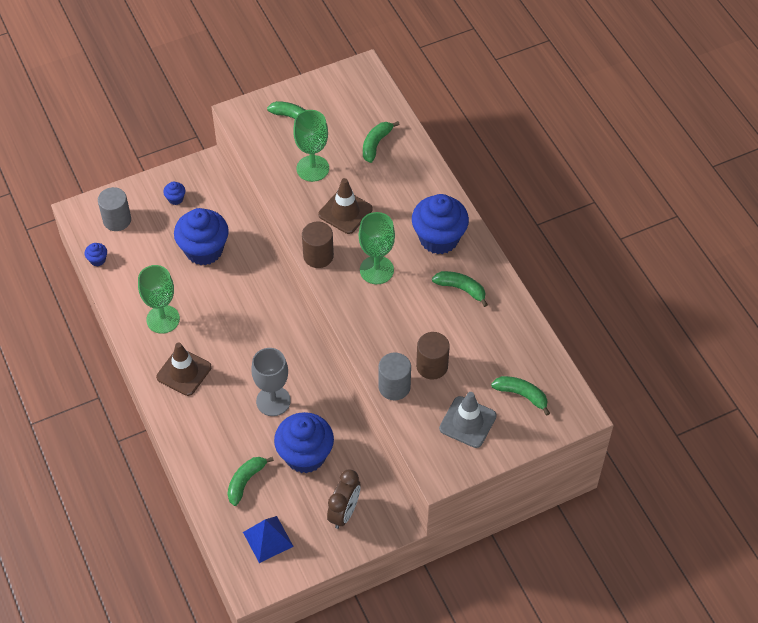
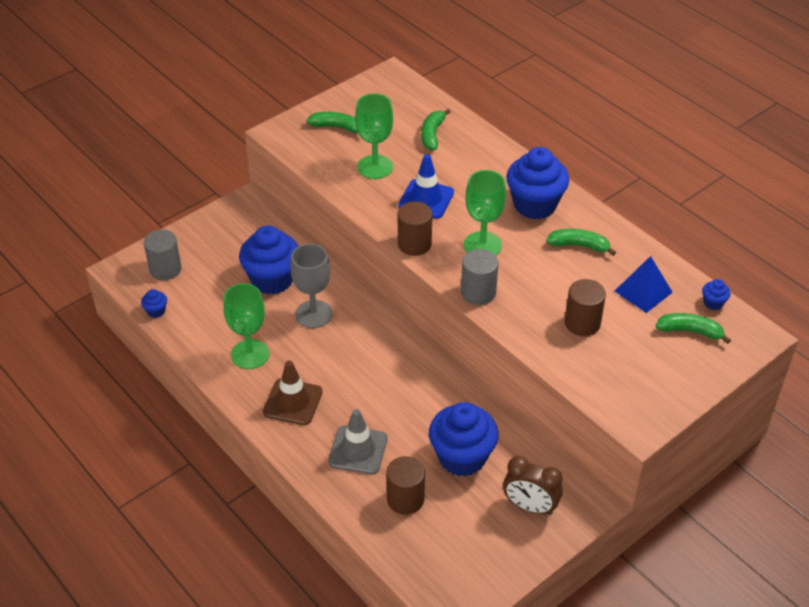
camera: 15 degrees left, 10 degrees down
(175, 199) = (223, 238): blue cupcake -> blue cupcake (713, 303)
(245, 481) = (405, 499): green banana -> brown cylinder
(268, 539) = (454, 555): blue pyramid -> blue pyramid (643, 291)
(273, 401) = (404, 410): grey goblet -> grey goblet (313, 314)
(344, 513) = (530, 507): brown clock -> brown clock turned 105 degrees clockwise
(345, 212) = (426, 199): brown traffic cone -> blue traffic cone
(394, 387) = (551, 351): grey cylinder -> grey cylinder (478, 292)
(467, 422) = (646, 369): grey traffic cone -> grey traffic cone (358, 450)

